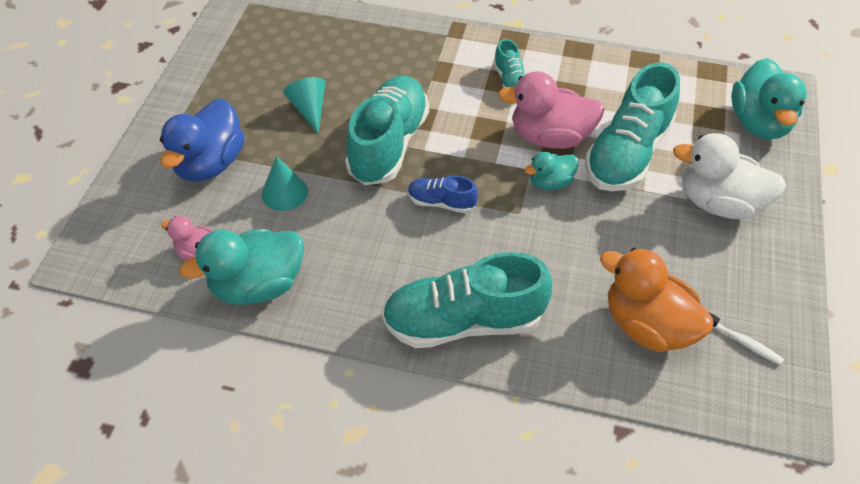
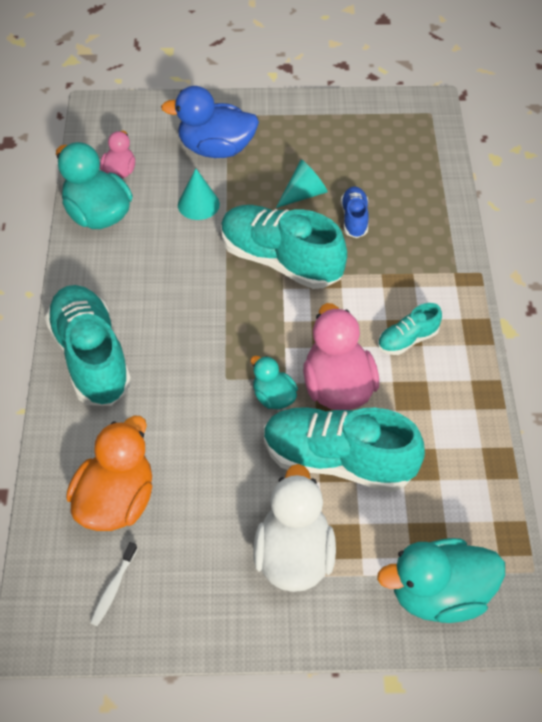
camera: 75 degrees right, 0 degrees up
(388, 144) = (280, 261): turquoise shoe -> turquoise shoe turned 150 degrees counterclockwise
(441, 202) = (220, 315): blue shoe -> blue shoe (354, 219)

